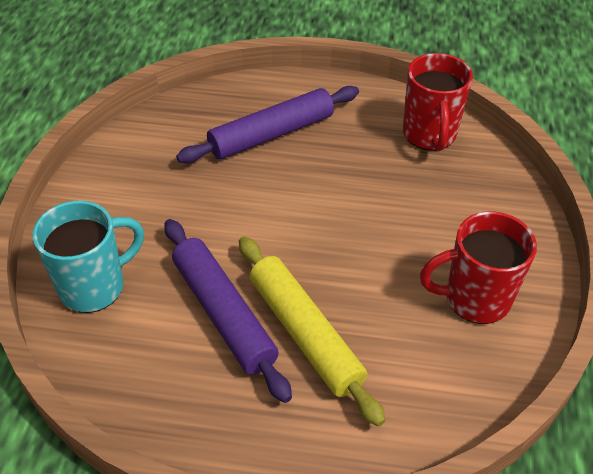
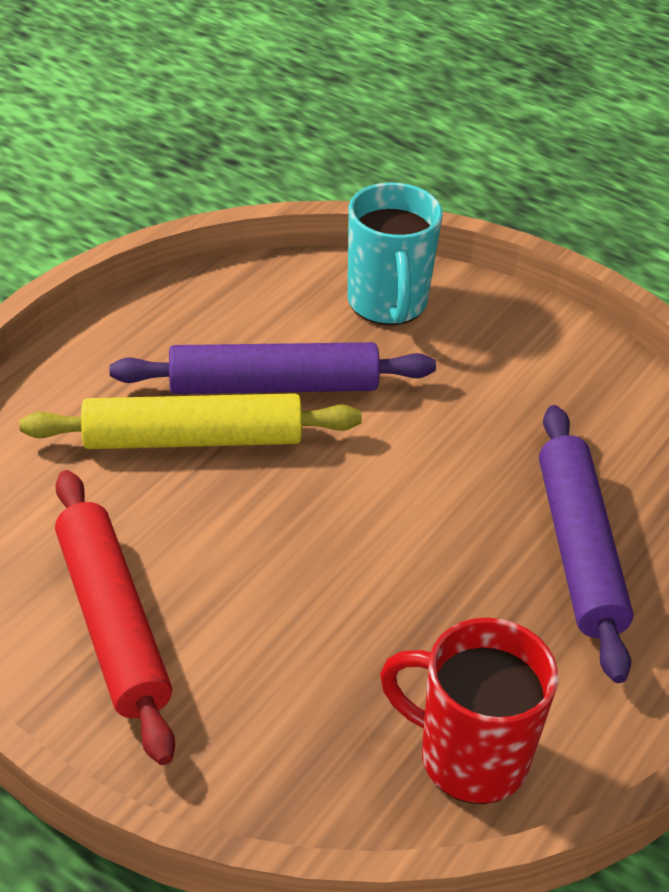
camera: 115 degrees right, 5 degrees down
(475, 299) = (112, 623): red mug -> red rolling pin

